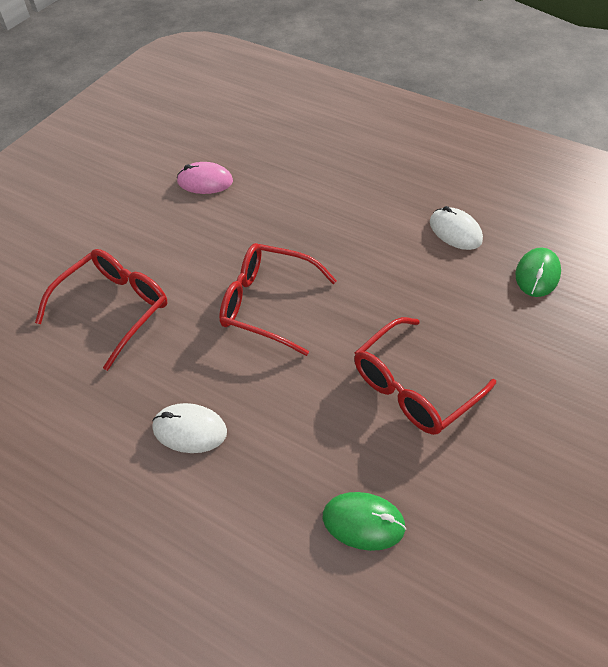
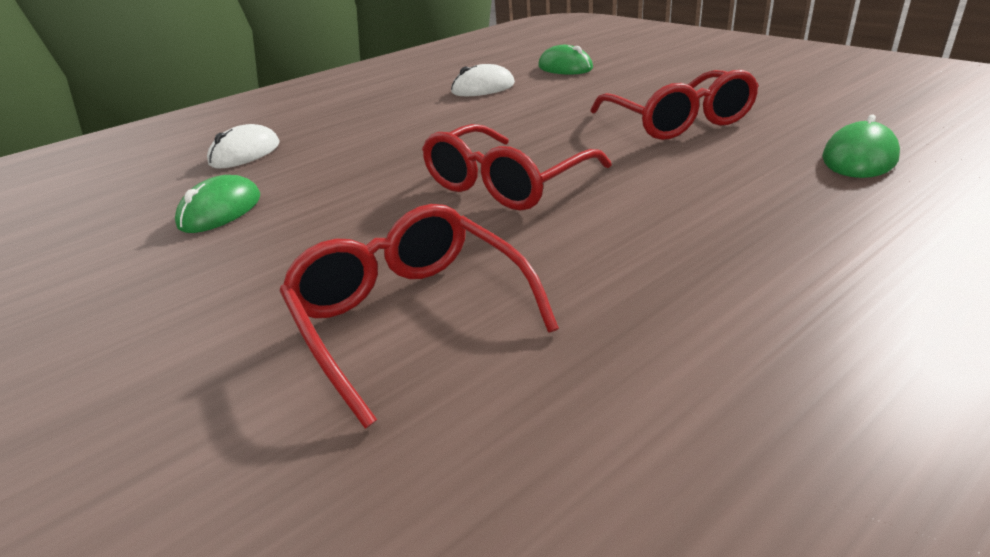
camera: 65 degrees left, 20 degrees down
(190, 430) = (710, 256): white mouse -> white mouse (245, 153)
(205, 181) = (220, 211): pink mouse -> green mouse

